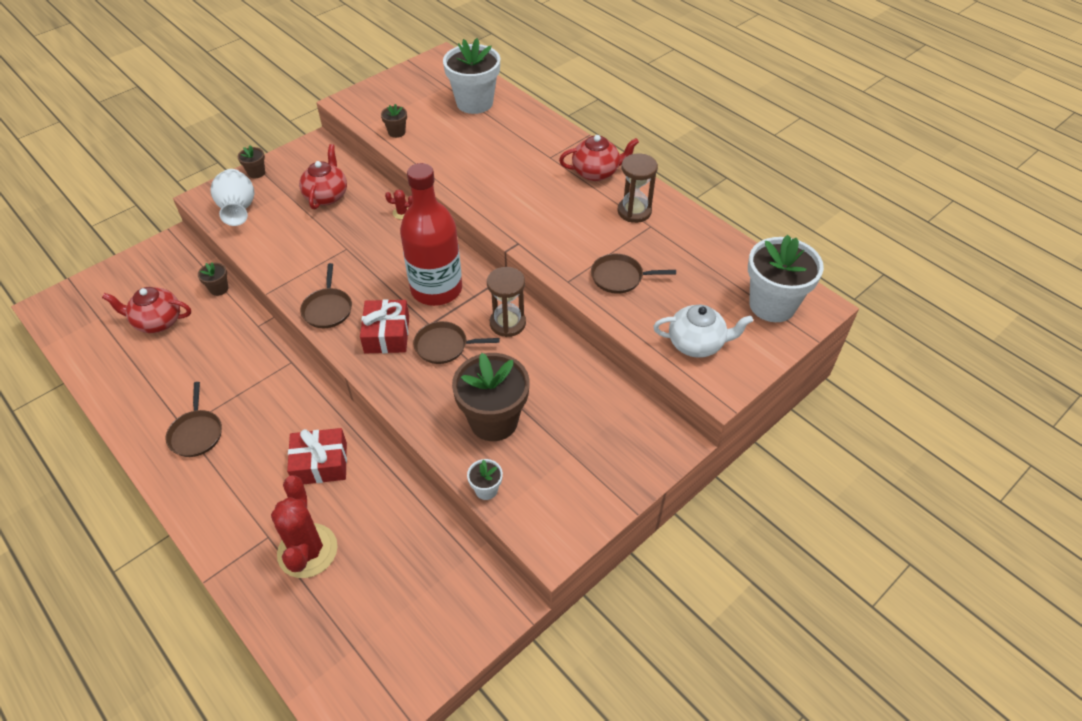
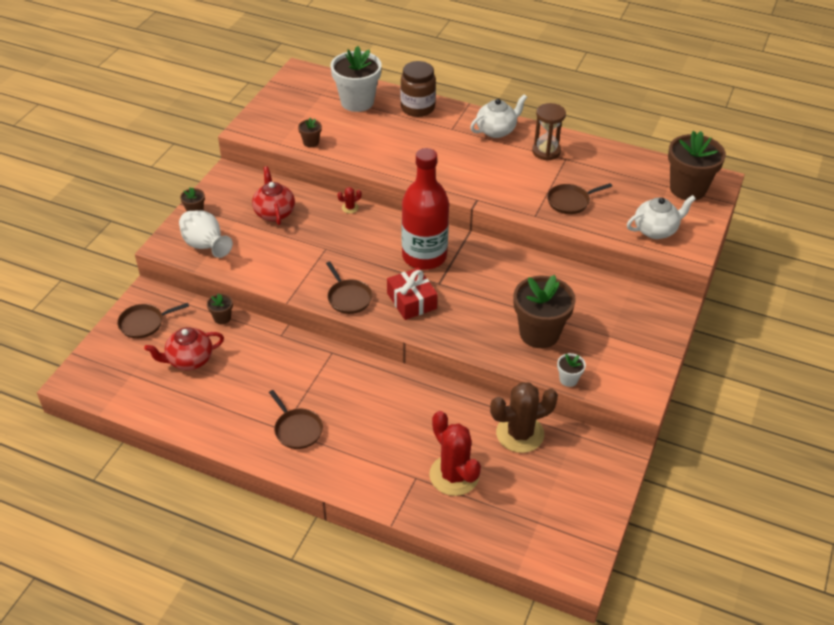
camera: 25 degrees left, 5 degrees down
(320, 463) = (416, 415): red gift -> none
(411, 530) = (520, 434): none -> brown cactus
(444, 346) = (462, 295): brown pan -> brown pan (144, 323)
(507, 323) = (498, 264): brown hourglass -> none
(531, 125) = (417, 108): none -> brown jar
(596, 172) = (496, 130): red teapot -> white teapot
(772, 305) = (687, 188): white flower pot -> brown flower pot

